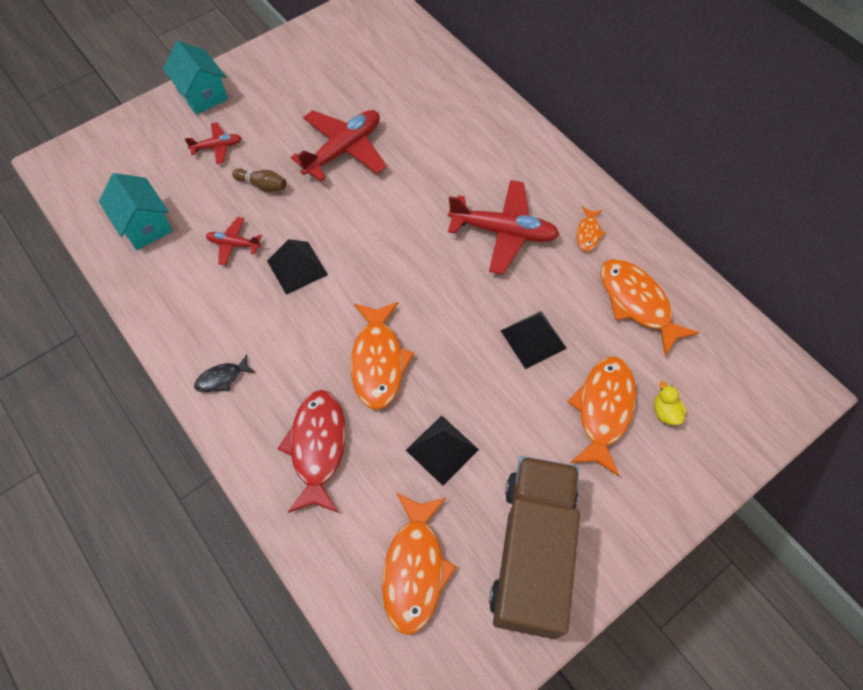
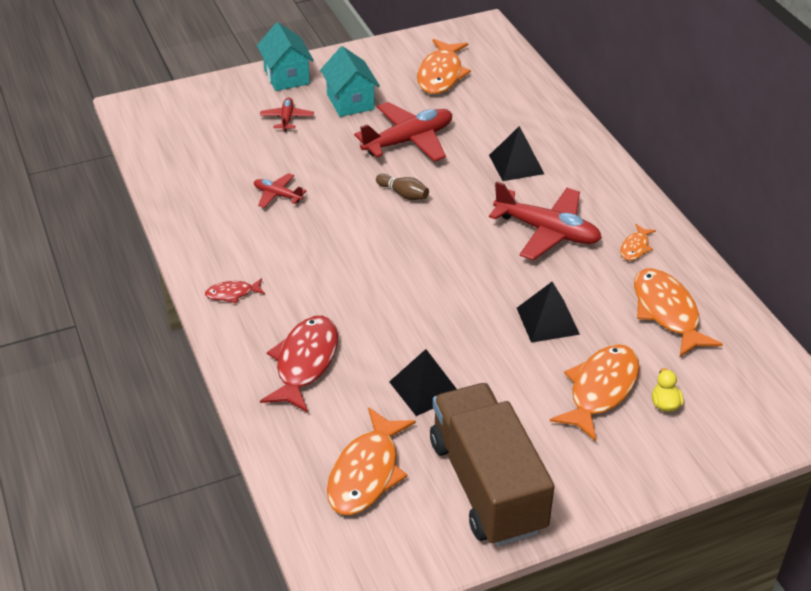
camera: 15 degrees right, 20 degrees down
(145, 225) = (199, 167): turquoise house -> turquoise house (350, 102)
(217, 147) = (287, 119): red plane -> red plane turned 90 degrees counterclockwise
(222, 378) = (232, 293): black fish -> red fish
(262, 185) = (320, 155): brown bowling pin -> brown bowling pin (403, 194)
(297, 267) = (332, 223): black pyramid -> black pyramid (516, 164)
(378, 361) = (386, 309): orange fish -> orange fish (441, 74)
(532, 552) = (487, 485): brown truck -> brown truck turned 45 degrees counterclockwise

